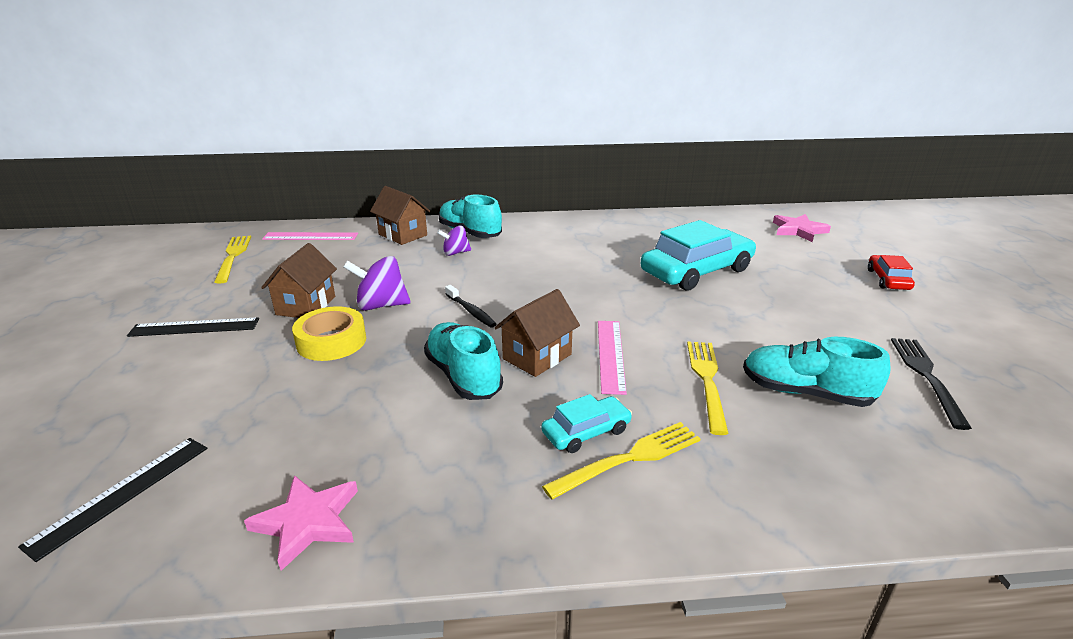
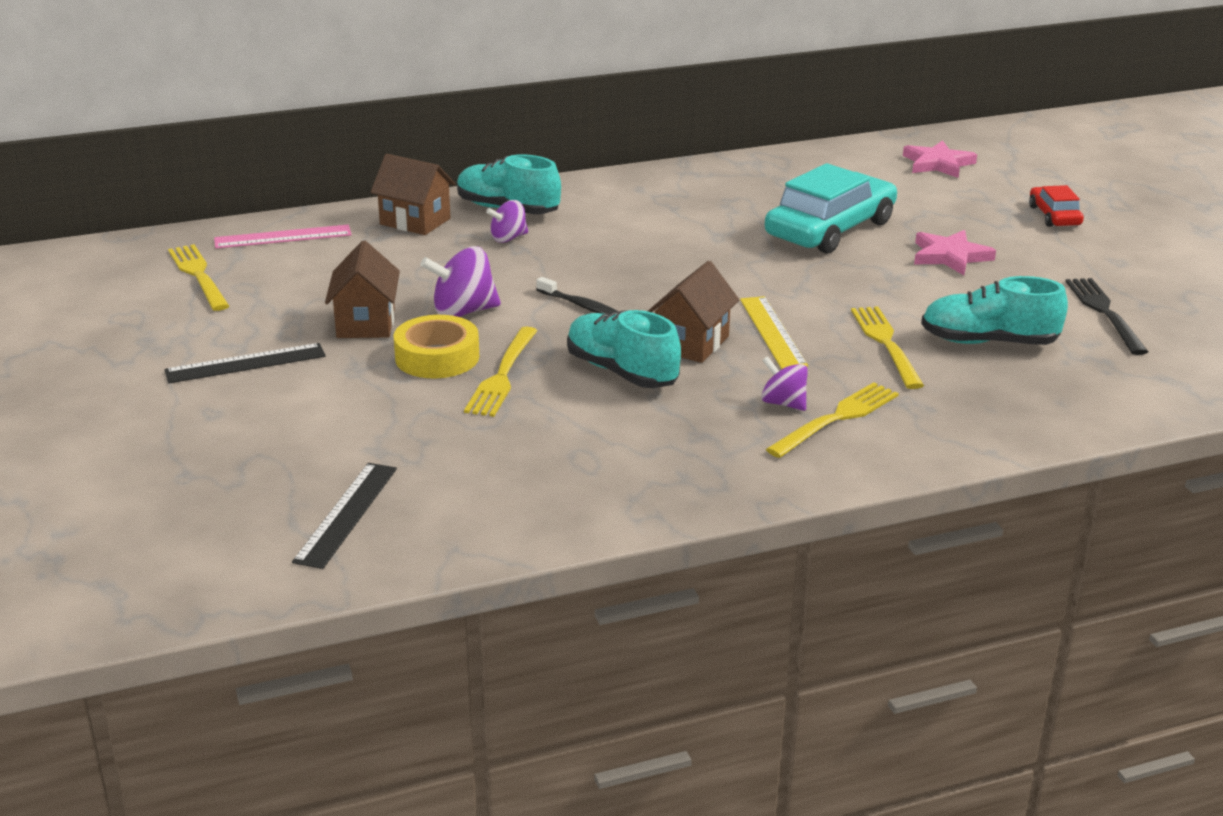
camera: 15 degrees left, 0 degrees up
(308, 522) = (559, 506): pink star -> pink star (950, 256)
(367, 365) = (502, 375): none -> yellow fork
(586, 432) = (783, 403): turquoise car -> purple spinning top
(610, 355) = (772, 332): pink ruler -> yellow ruler

